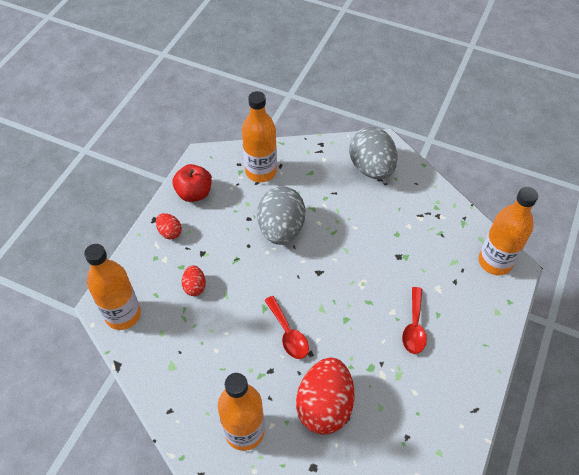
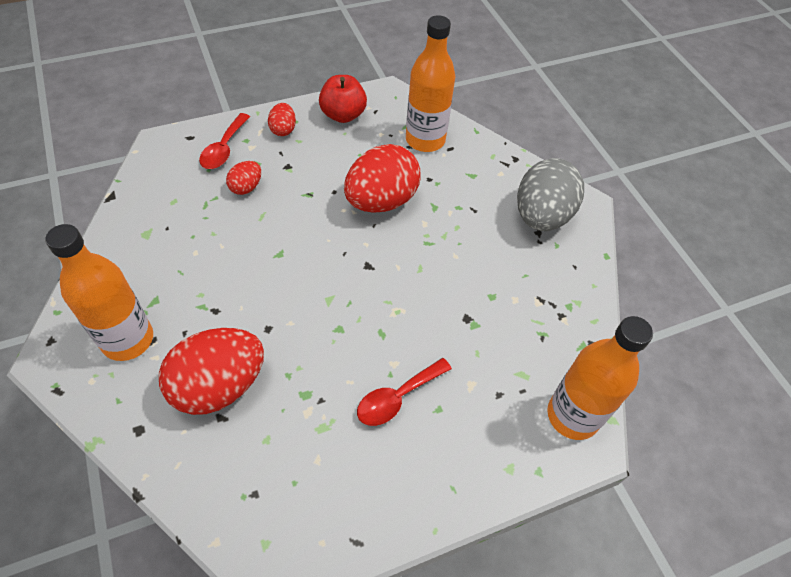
camera: 40 degrees right, 0 degrees up
(123, 314) = (165, 162): orange bottle -> none
(281, 229) = (381, 201): grey egg -> red egg
(288, 334) = (271, 293): red spoon -> red spoon (224, 149)

